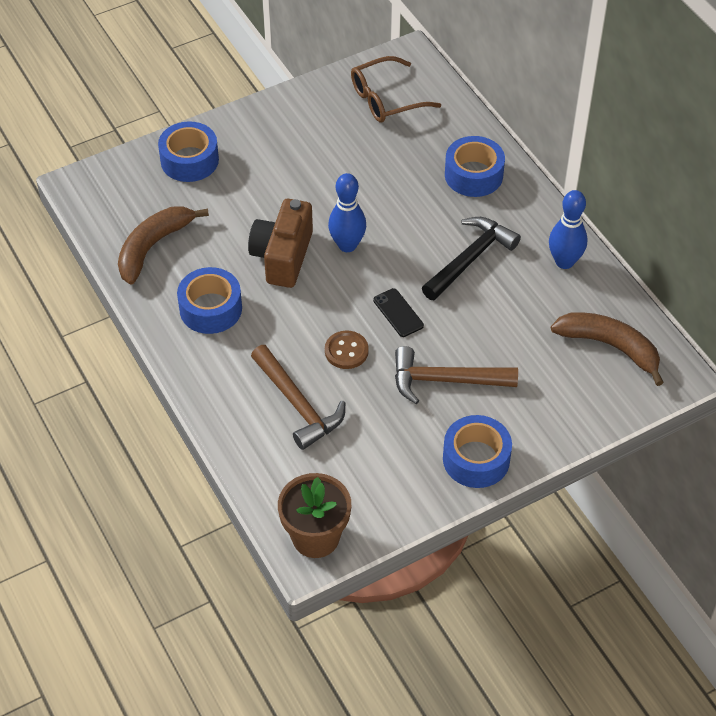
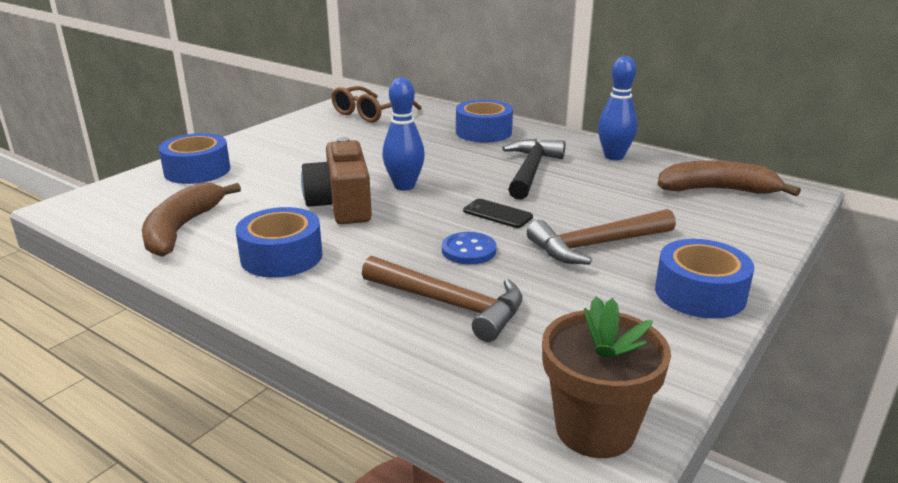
camera: 25 degrees left, 25 degrees down
(346, 351) = (468, 250): brown button -> blue button

